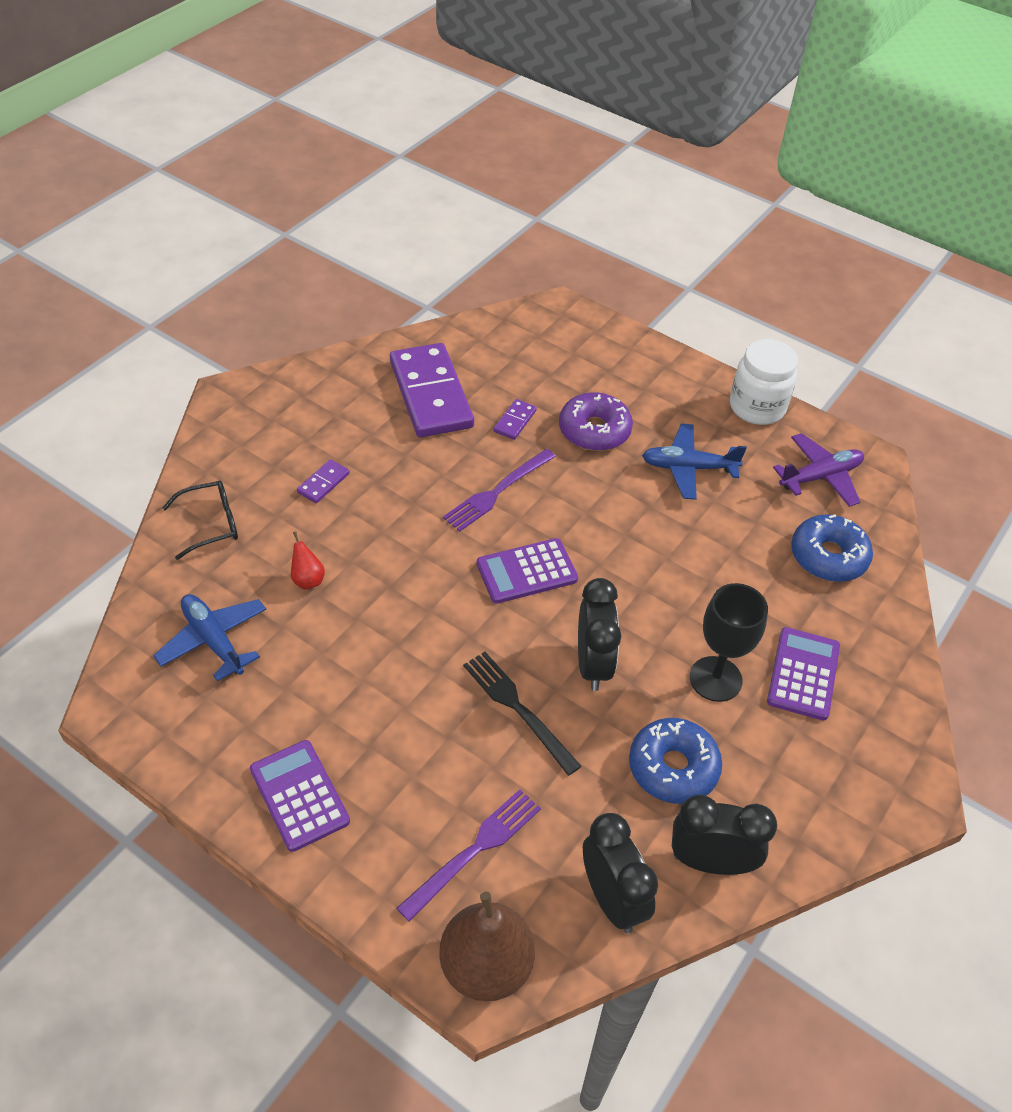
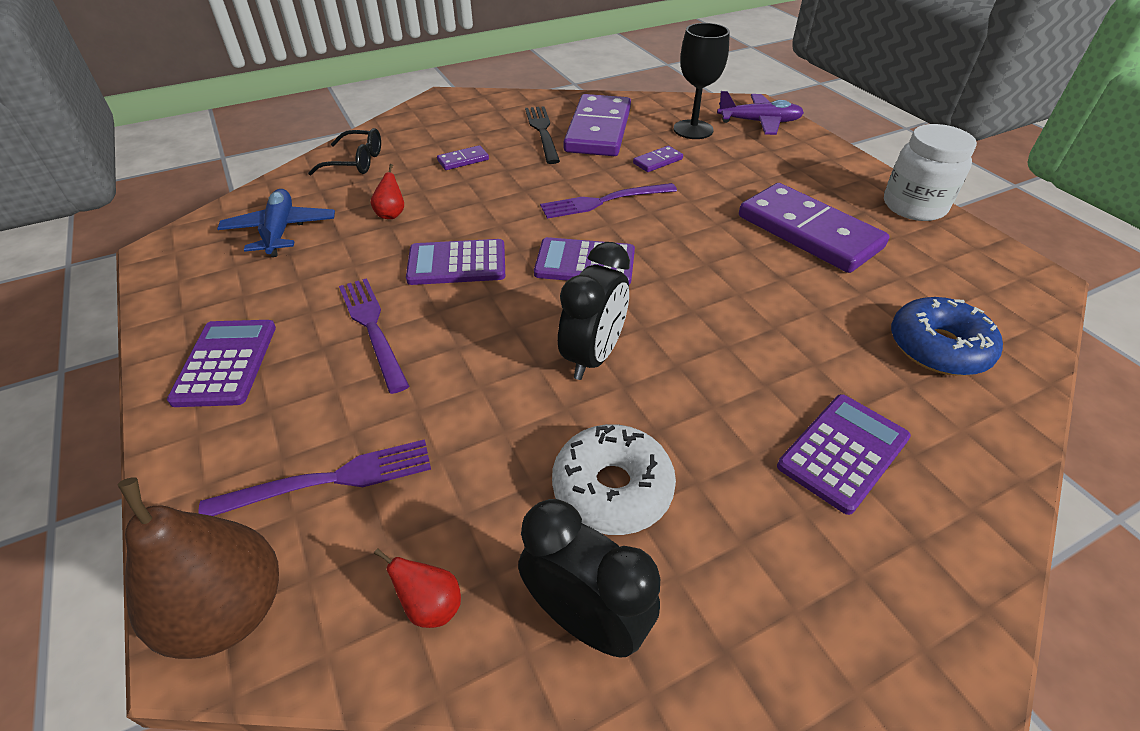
camera: 30 degrees right, 5 degrees down
(396, 710) = (372, 328): none -> purple fork
(416, 614) = (457, 263): none -> purple calculator
(517, 708) = (486, 367): black fork -> black fork (542, 132)
(594, 430) = (728, 184): purple donut -> none
(612, 899) = (430, 606): black clock -> red pear
(673, 767) = (612, 488): blue donut -> white donut
(688, 468) = (809, 232): blue plane -> purple domino
(715, 679) = (725, 418): black goblet -> black goblet (693, 130)
(820, 477) = (962, 276): purple plane -> purple plane (759, 122)

